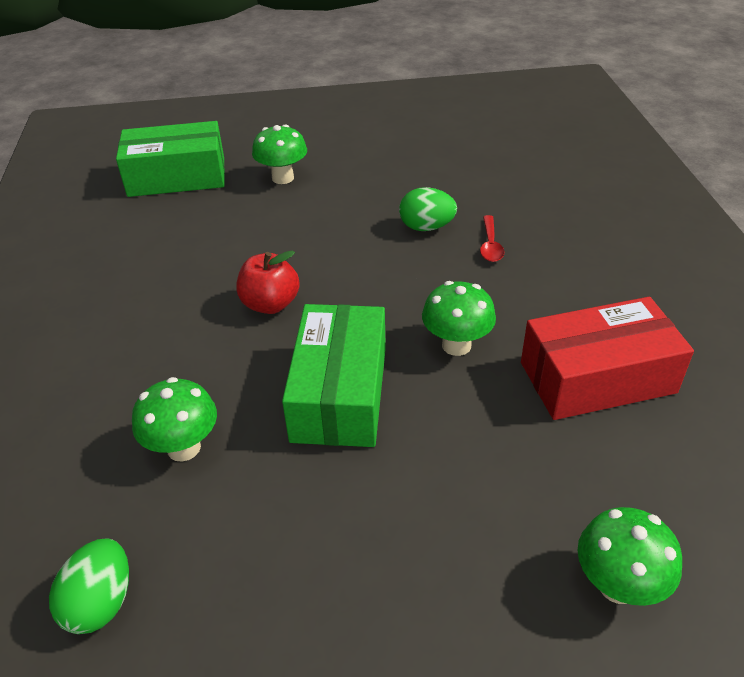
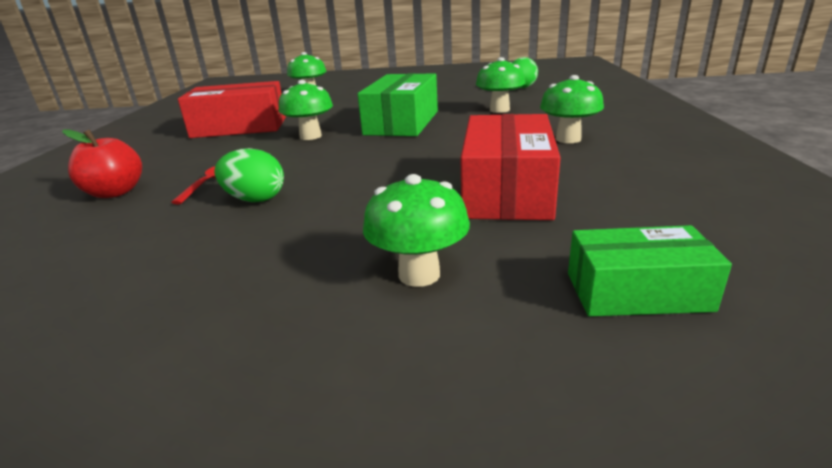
camera: 170 degrees left, 15 degrees down
(128, 339) = (568, 139): none -> green mushroom
(177, 177) = (637, 292): green box -> green box, size x0.61
(221, 246) = (506, 190): none -> red box
(270, 304) = (446, 153): red apple -> red apple (115, 192)

